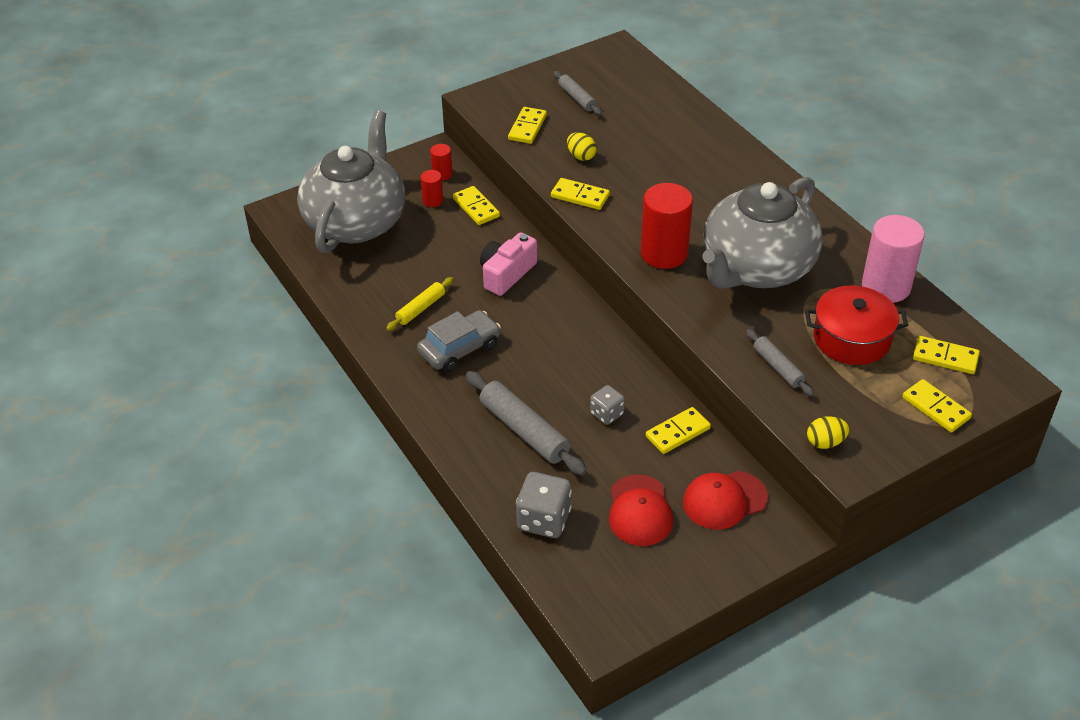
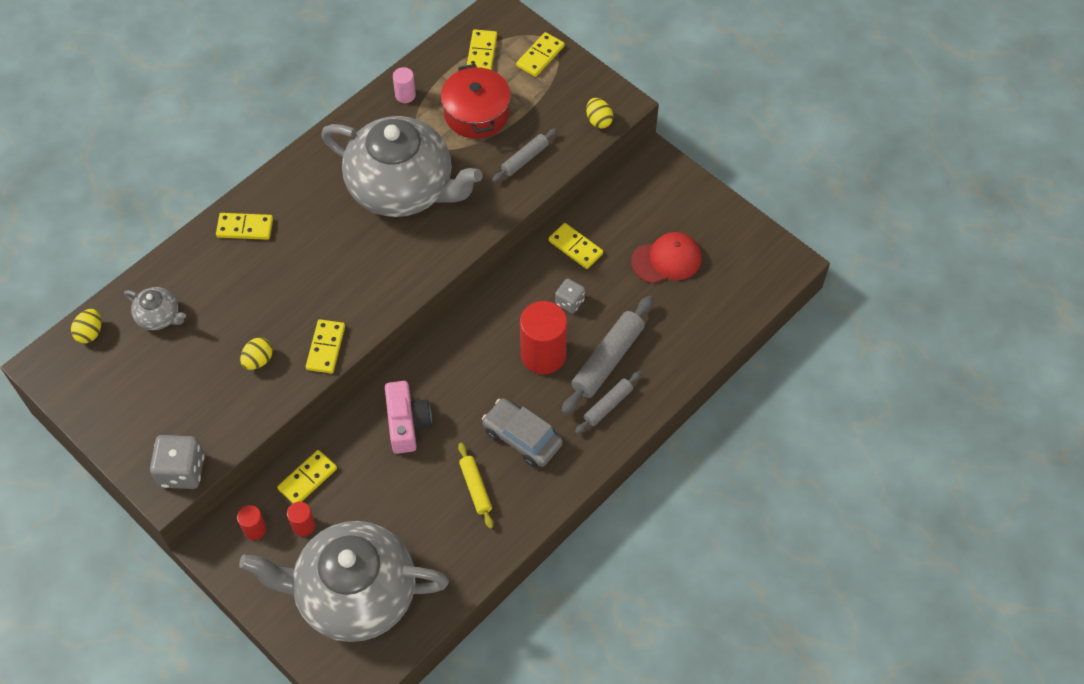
camera: 105 degrees left, 15 degrees up
(421, 309) = (476, 488): yellow rolling pin -> yellow rolling pin turned 45 degrees clockwise
(506, 274) = (407, 423): pink camera -> pink camera turned 120 degrees counterclockwise
(527, 127) = (214, 423): yellow domino -> yellow domino (245, 228)
(544, 520) = (698, 324): grey dice -> grey dice (182, 471)
(577, 98) = (151, 386): grey rolling pin -> grey rolling pin (608, 405)
(641, 71) = (90, 333): none -> yellow egg
(646, 107) = (159, 316): none -> grey teapot
(664, 253) = (399, 261): red cylinder -> red cylinder (543, 355)
(724, 500) = (637, 206): red cap -> none
(886, 287) = (405, 95): pink cylinder -> pink cylinder, size x0.48

